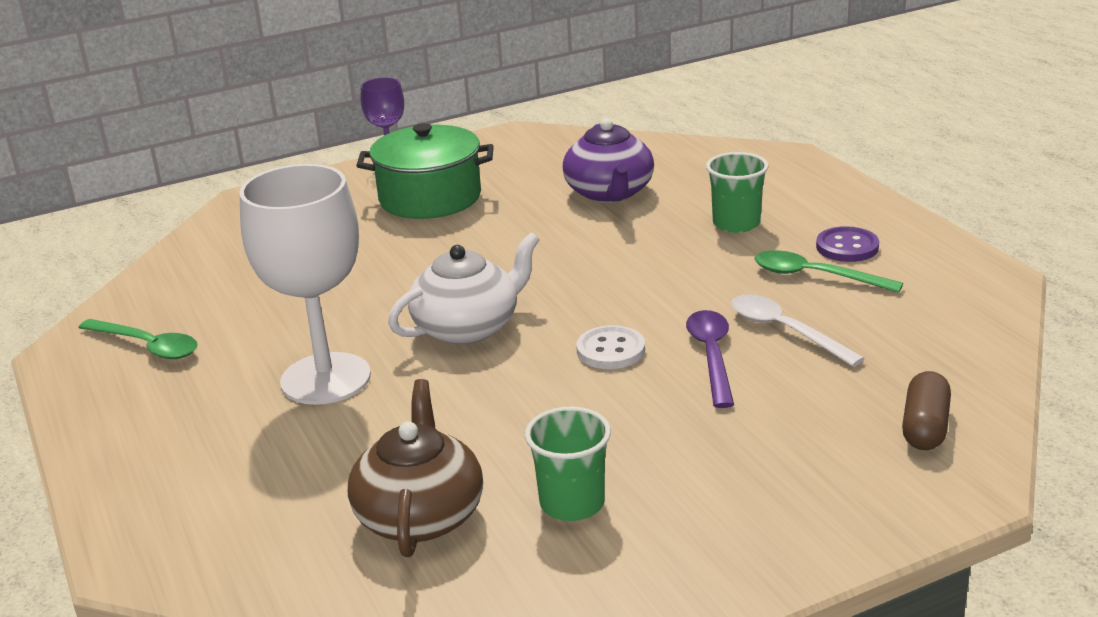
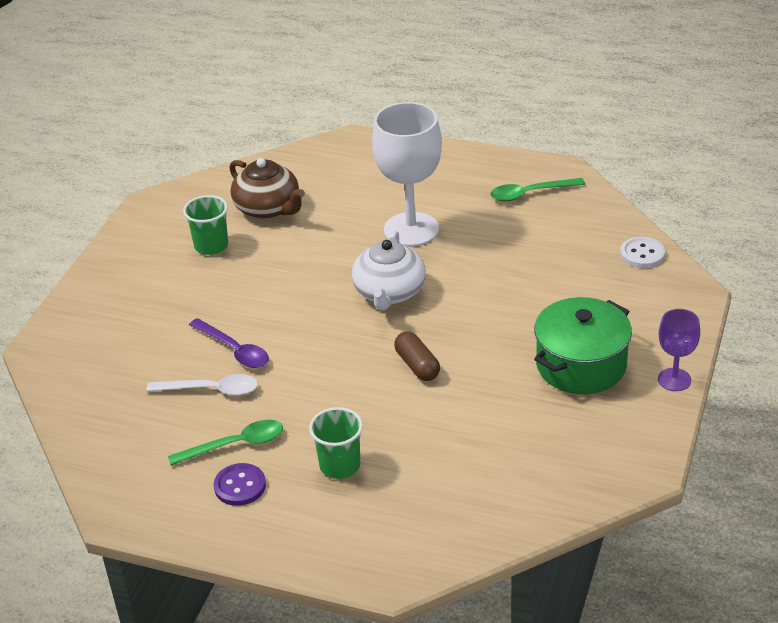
camera: 135 degrees right, 10 degrees up
(609, 193) = (468, 444): purple teapot -> none
(610, 350) = (293, 323): white button -> white button (642, 254)
(924, 427) = (83, 369): brown capsule -> brown capsule (417, 365)

